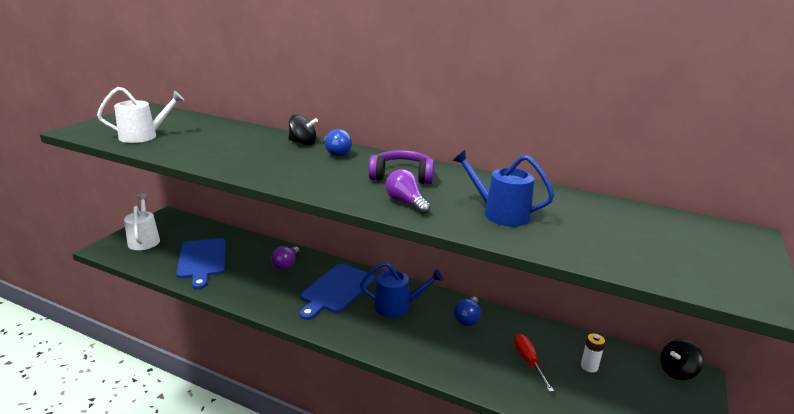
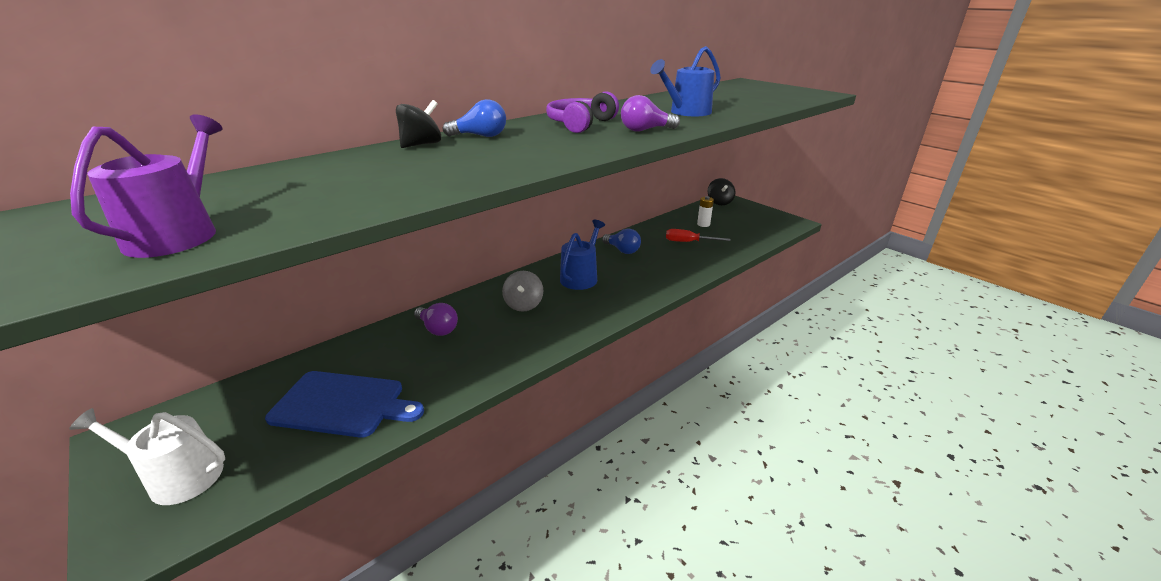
camera: 65 degrees left, 5 degrees up
(143, 136) = (179, 234): white watering can -> purple watering can
(336, 290) = (523, 304): blue cutting board -> grey spinning top

